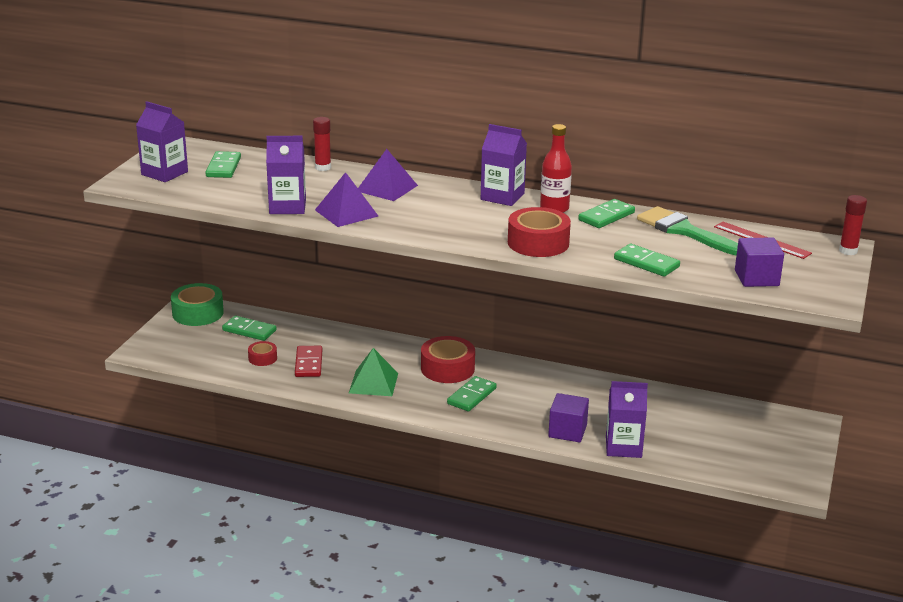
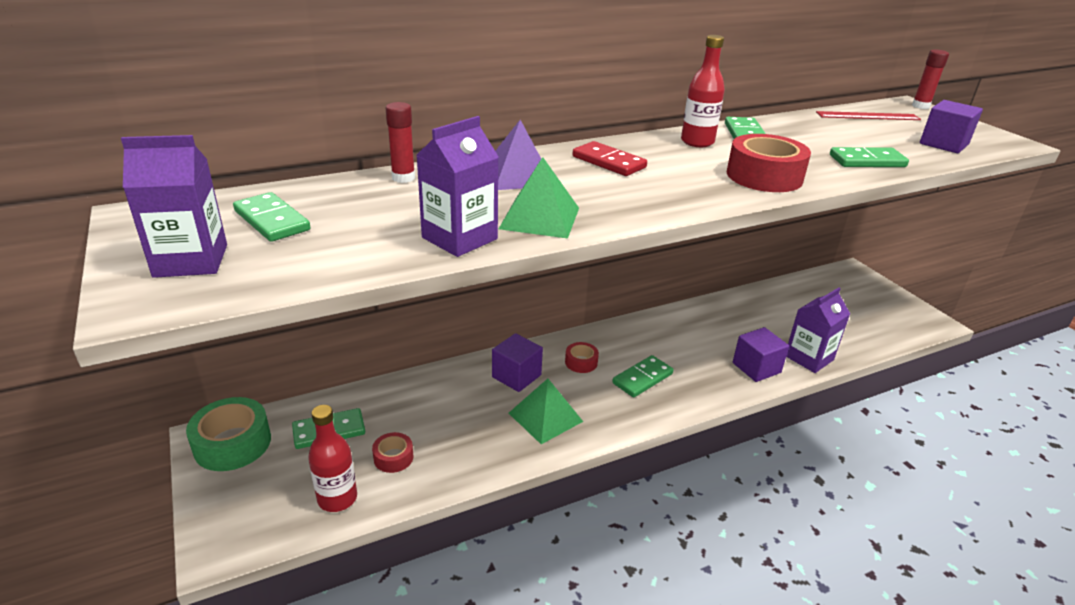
camera: 45 degrees left, 5 degrees up
(212, 361) = (337, 498): none -> red bottle
(308, 363) = (452, 434): red domino -> red domino (608, 162)
(346, 213) = (539, 218): purple pyramid -> green pyramid
(393, 355) = (516, 376): none -> purple cube
(447, 368) = (581, 362): red tape -> red tape, size x0.53
(472, 396) = (642, 378): green domino -> green domino turned 60 degrees clockwise
(502, 197) = (635, 146): purple carton -> none
(684, 231) = (815, 127): green brush -> none

